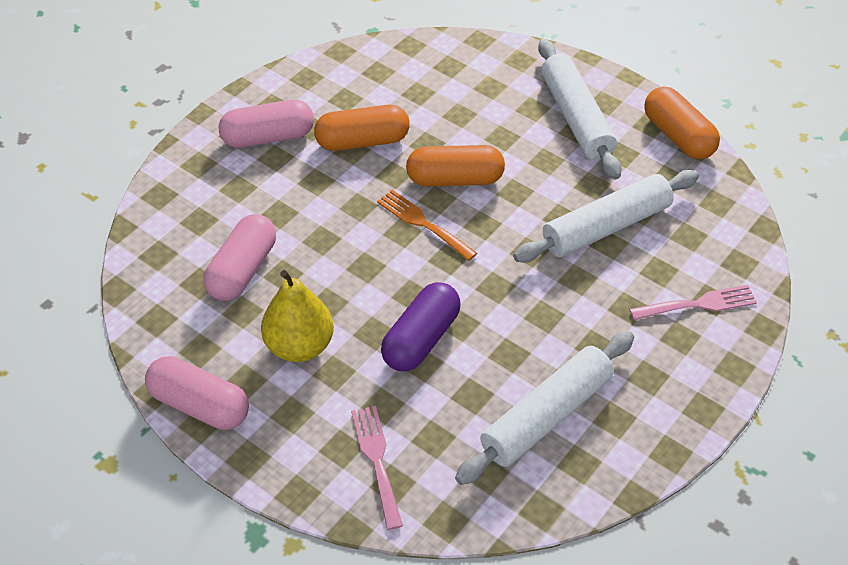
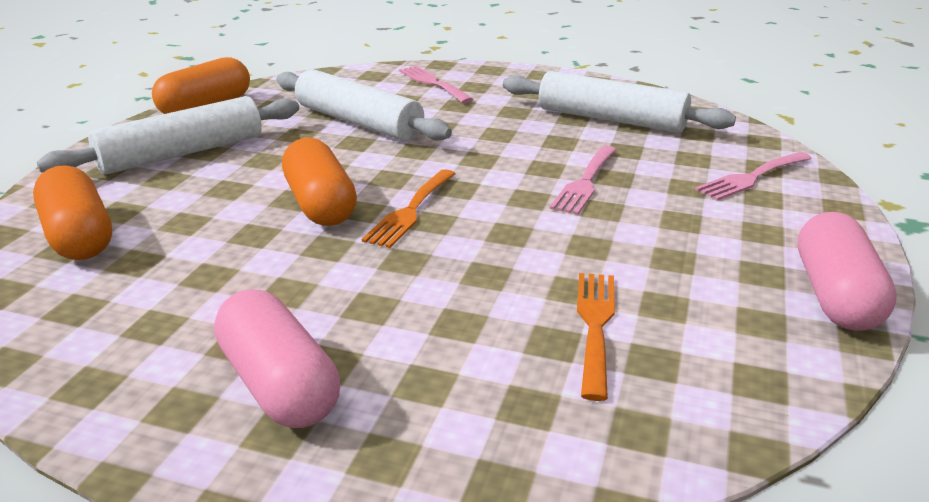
camera: 110 degrees left, 20 degrees down
(242, 270) = (595, 325): pink capsule -> orange fork
(299, 346) = (671, 249): yellow pear -> none
(362, 141) = (263, 285): orange capsule -> orange capsule (78, 236)
(421, 339) = (585, 182): purple capsule -> pink fork

